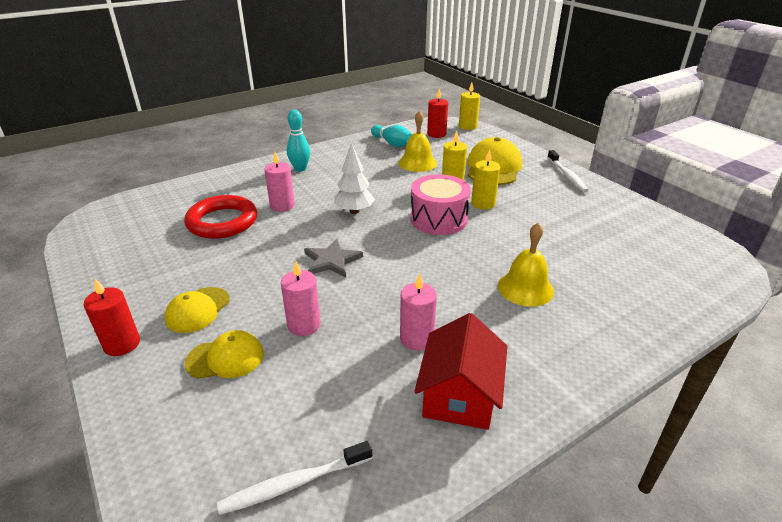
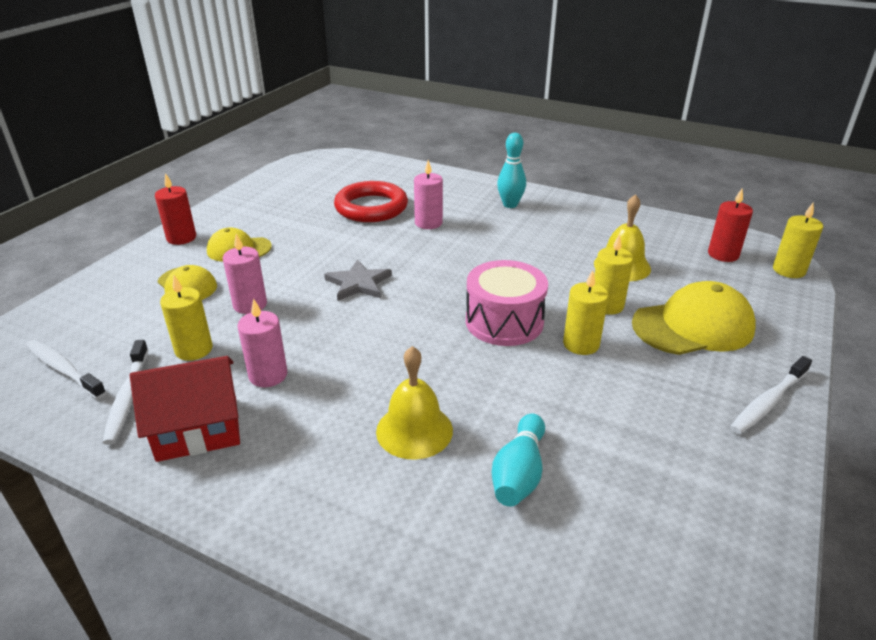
camera: 60 degrees right, 0 degrees up
(343, 375) = (194, 349): none -> yellow candle
(354, 211) = (461, 264): white tree -> none
(384, 436) = (127, 398): none -> white toothbrush
(392, 143) = (647, 234): turquoise bowling pin -> turquoise bowling pin (519, 473)

